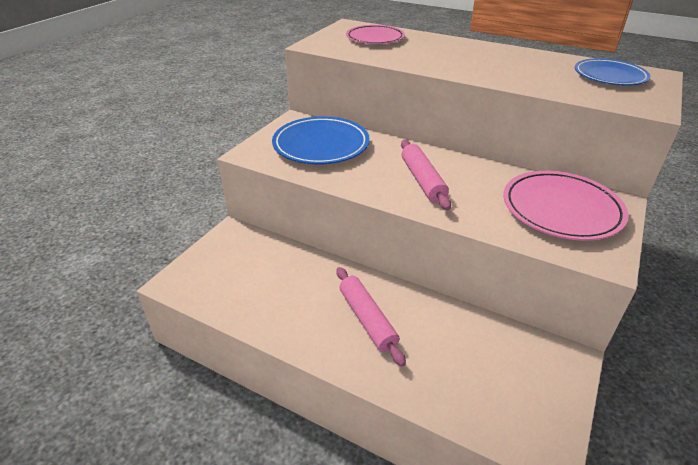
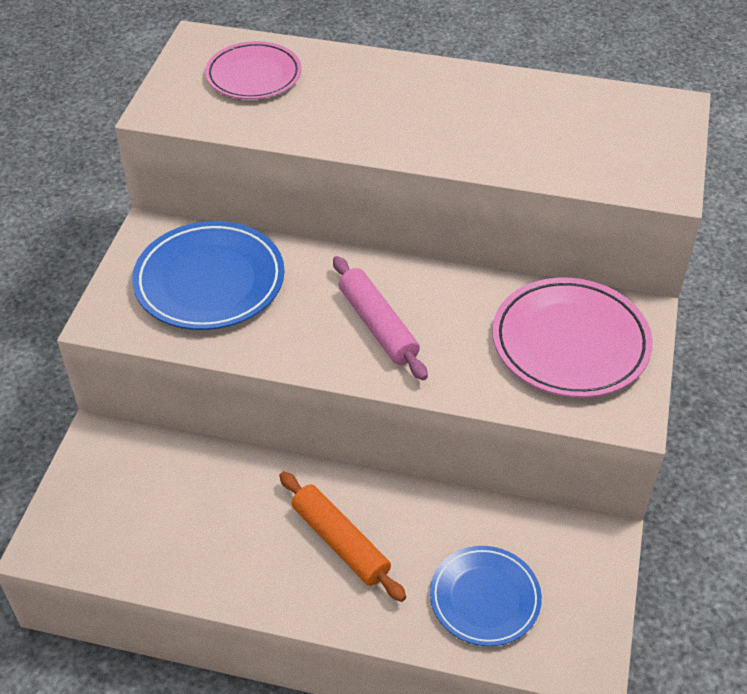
camera: 15 degrees left, 10 degrees up
(367, 319) = (340, 542): pink rolling pin -> orange rolling pin
(609, 76) = (612, 122): blue plate -> blue plate (485, 598)

